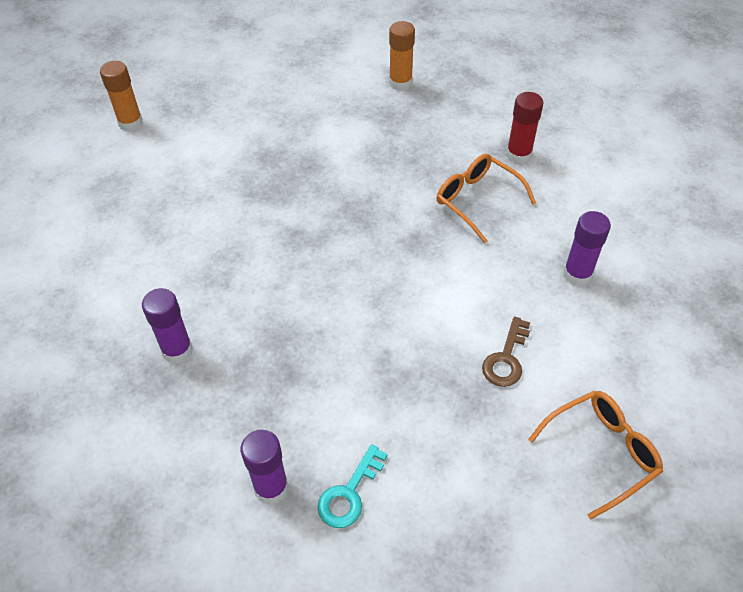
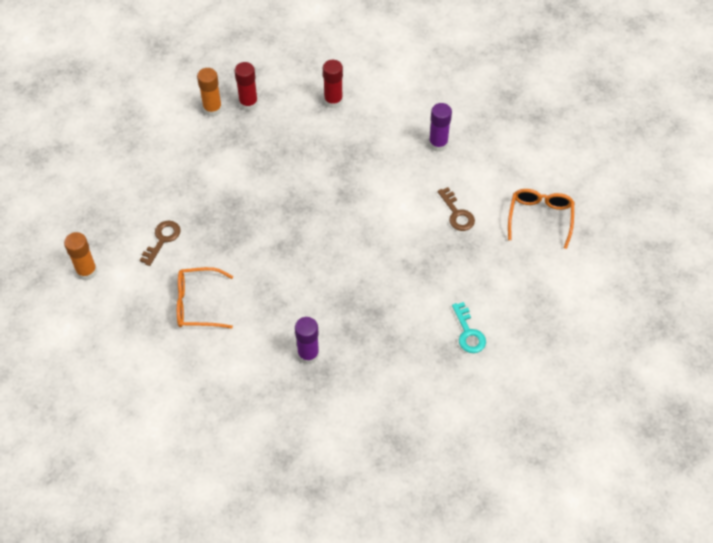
camera: 50 degrees left, 5 degrees up
(215, 146) = (162, 239): none -> brown key
(271, 487) = (435, 363): purple glue stick -> none
(437, 100) = (248, 103): none -> red glue stick
(477, 200) = (345, 146): orange glasses -> orange glasses (197, 304)

